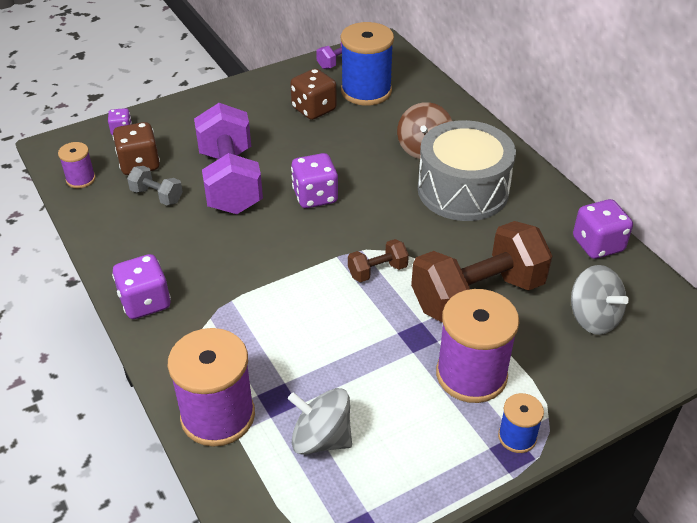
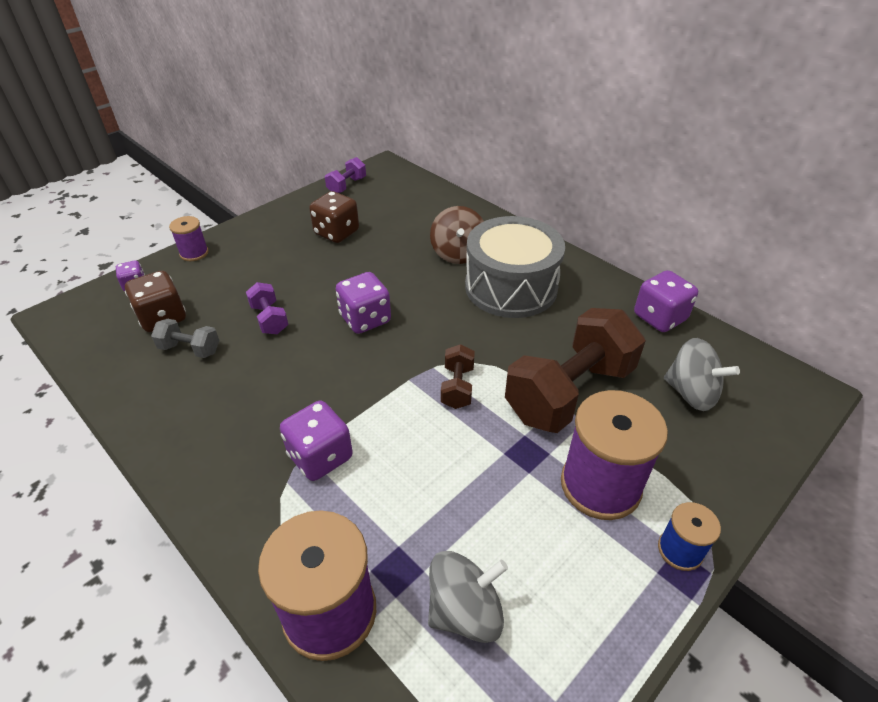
camera: 15 degrees left, 0 degrees up
(81, 179) = (96, 346): purple spool -> purple spool (194, 253)
(145, 302) = (203, 479): purple dice -> purple dice (320, 456)
(230, 181) = (269, 319): purple dumbbell -> purple dumbbell, size x0.45
(321, 438) = (465, 611): grey spinning top -> grey spinning top turned 150 degrees clockwise
(366, 91) = (383, 208): blue spool -> none
(377, 271) = (457, 387): brown dumbbell -> brown dumbbell turned 45 degrees counterclockwise

